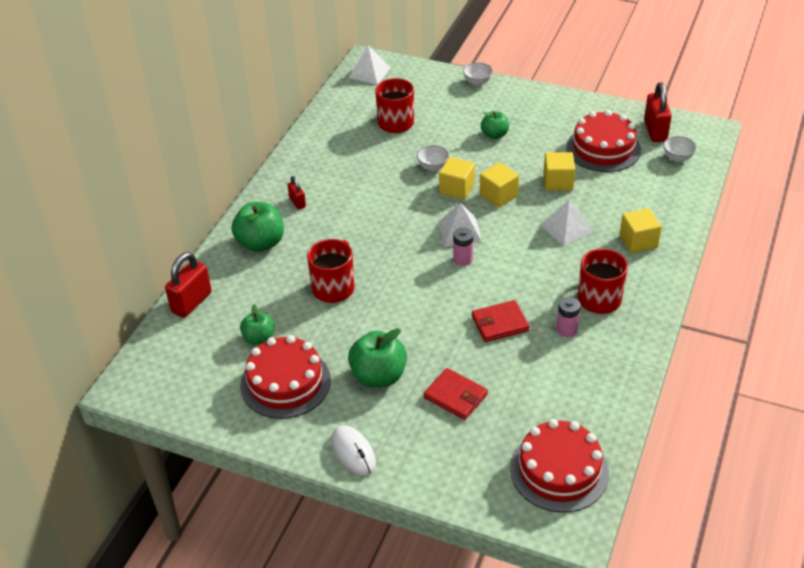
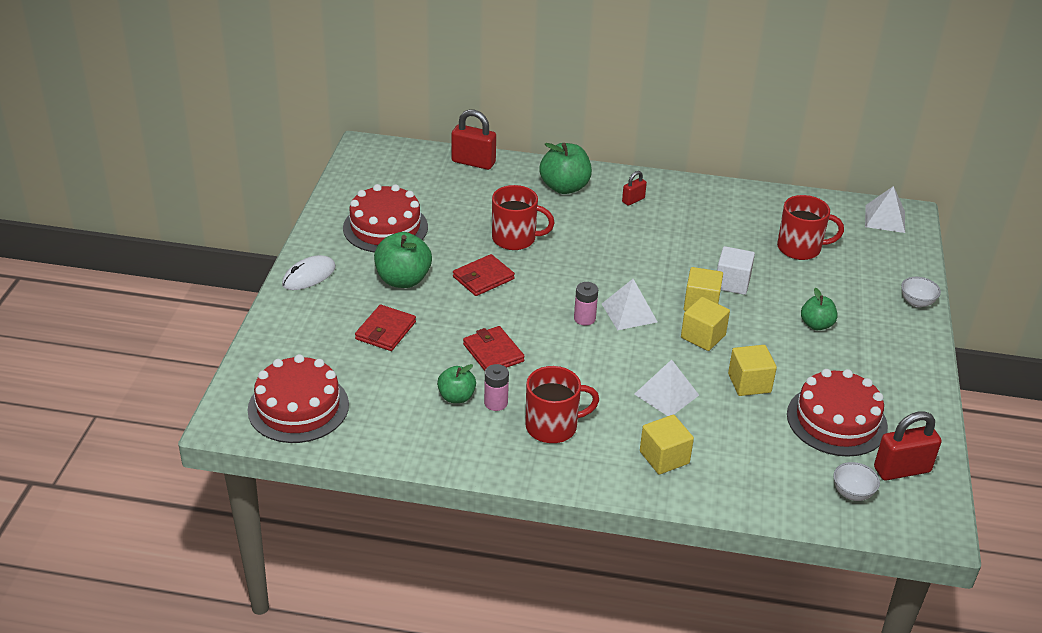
camera: 75 degrees right, 5 degrees down
(259, 338) = (437, 205): green apple -> green apple (456, 397)
(389, 317) = (483, 278): none -> red wallet
(433, 167) = (732, 283): white bowl -> white cube

